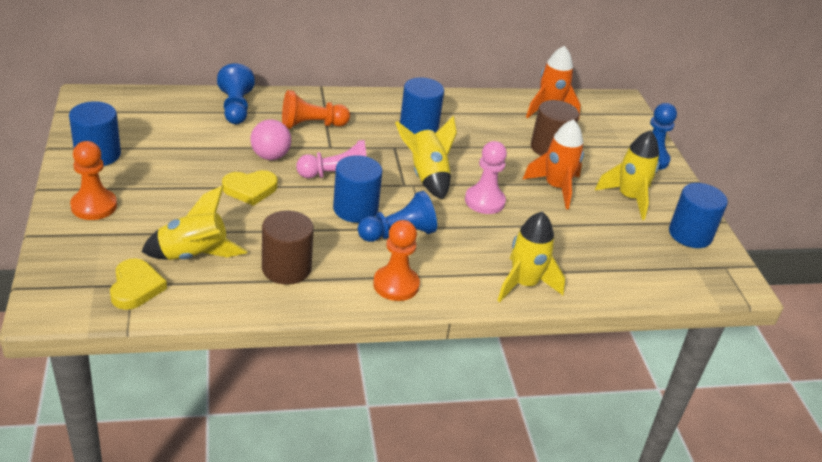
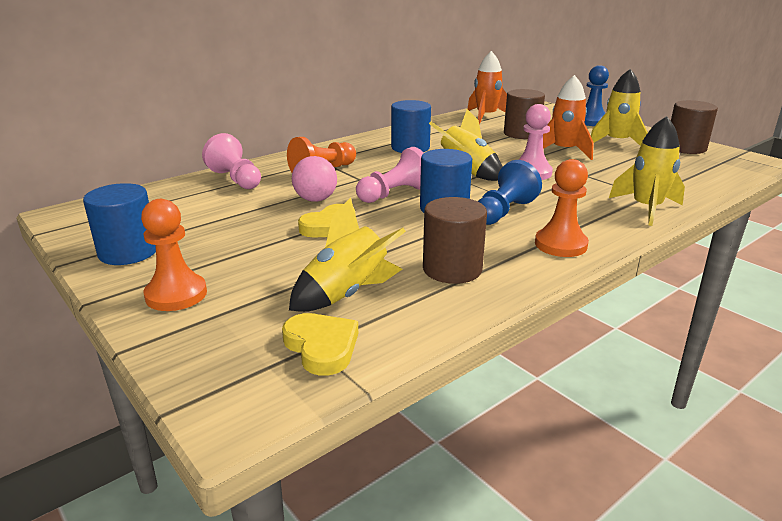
camera: 25 degrees left, 10 degrees down
(236, 108) = (236, 179): blue pawn -> pink pawn
(690, 234) = (685, 148): blue cylinder -> brown cylinder

